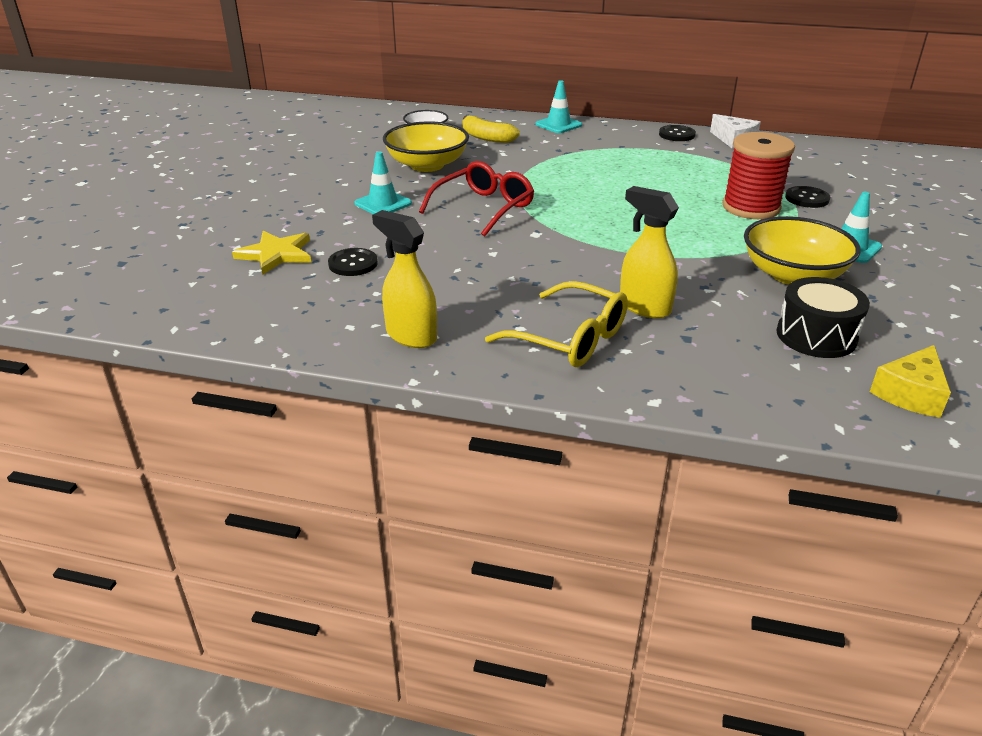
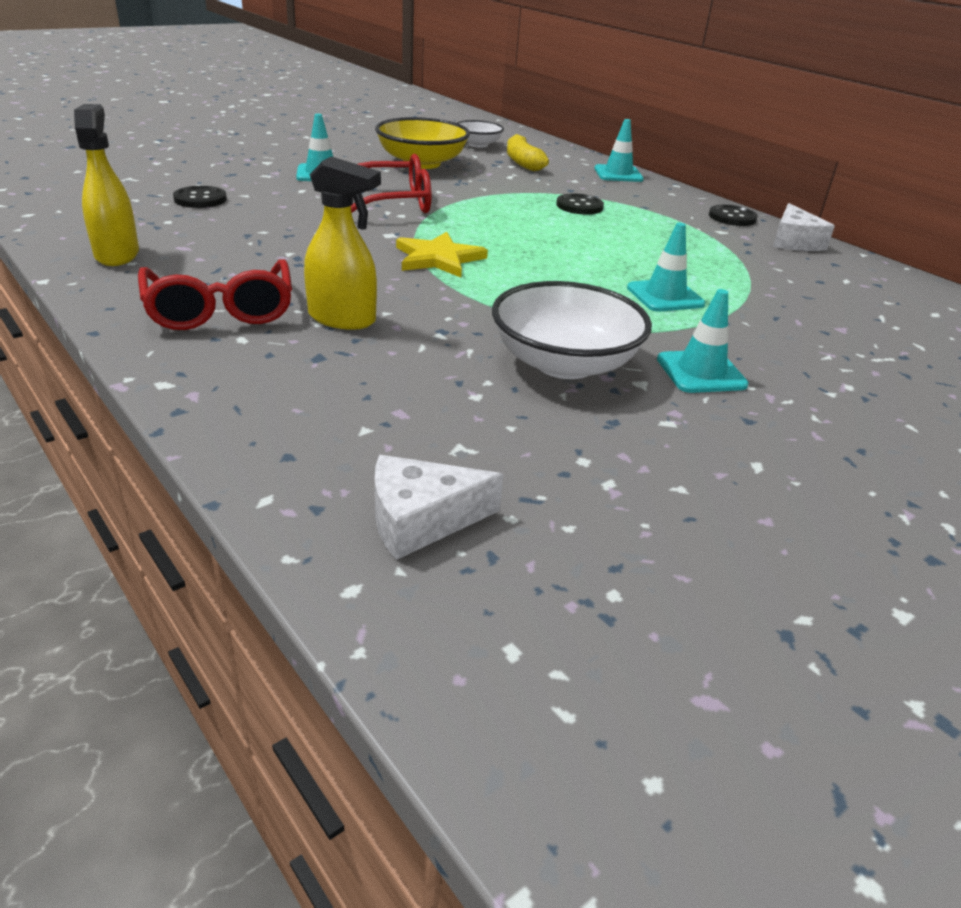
camera: 35 degrees right, 0 degrees up
(276, 254) = (167, 175): yellow star -> yellow star (438, 258)
(570, 338) = (220, 310): yellow glasses -> red glasses
(644, 307) = (342, 319): yellow spray bottle -> yellow spray bottle turned 120 degrees clockwise
(751, 207) = (665, 296): red spool -> turquoise traffic cone
(793, 275) = (564, 363): yellow bowl -> white bowl
(807, 198) = (758, 314): black button -> black button (579, 206)
(816, 336) = (451, 419): black drum -> none
(910, 393) = (421, 520): yellow cheese -> white cheese

